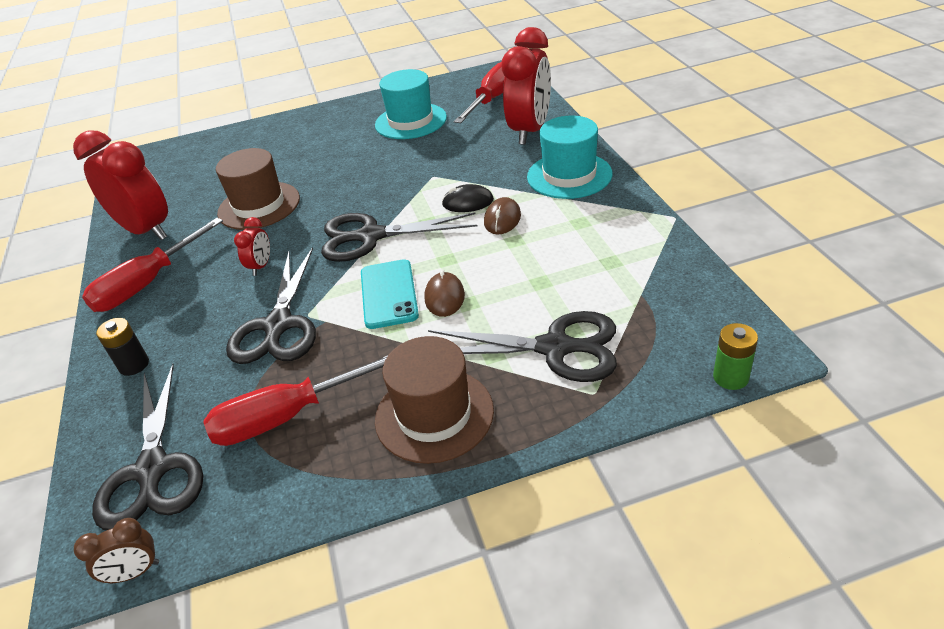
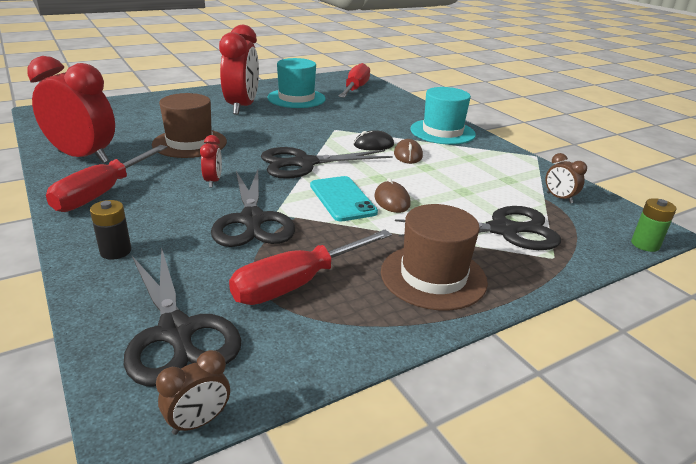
camera: 20 degrees left, 10 degrees down
(530, 131) = (395, 107): red clock -> red clock (242, 107)
(661, 294) = (559, 198): none -> brown clock

